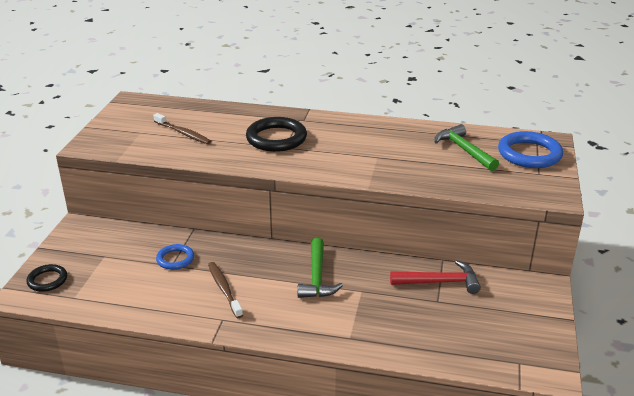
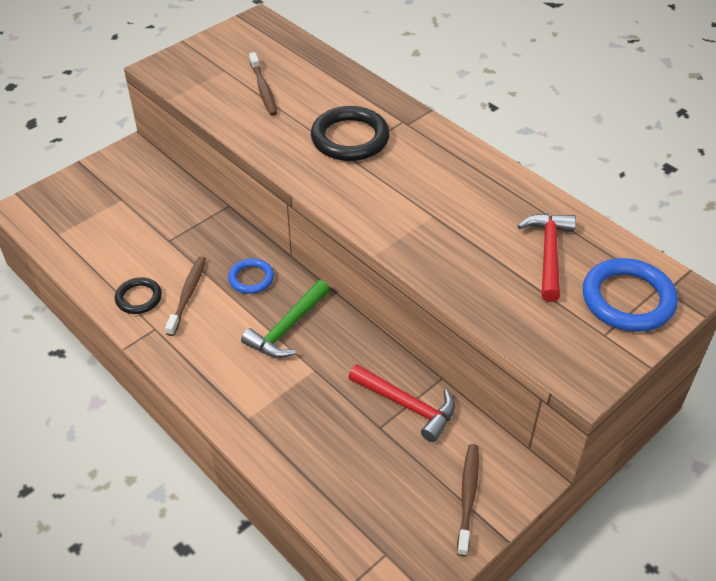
camera: 35 degrees right, 15 degrees up
(47, 280) = (54, 203): black ring -> black ring (139, 298)
(175, 259) = (178, 235): blue ring -> blue ring (251, 278)
(464, 150) = (548, 253): green hammer -> red hammer
(528, 310) = (468, 497): none -> brown toothbrush

